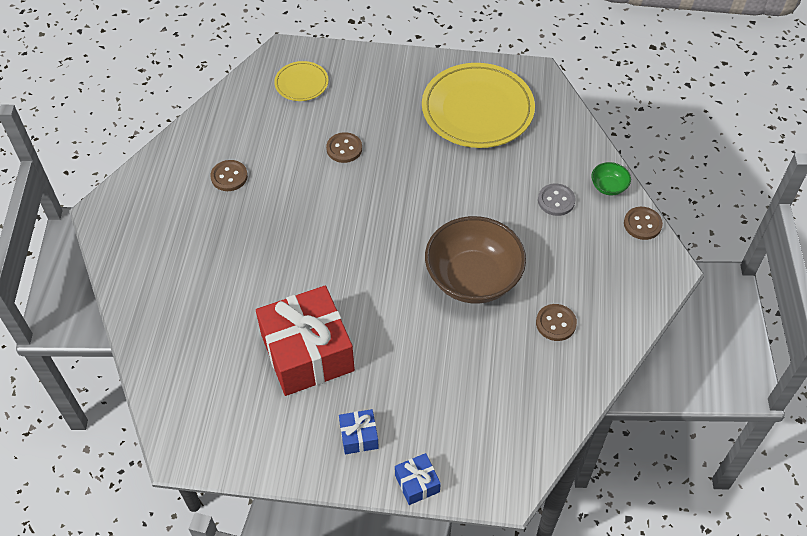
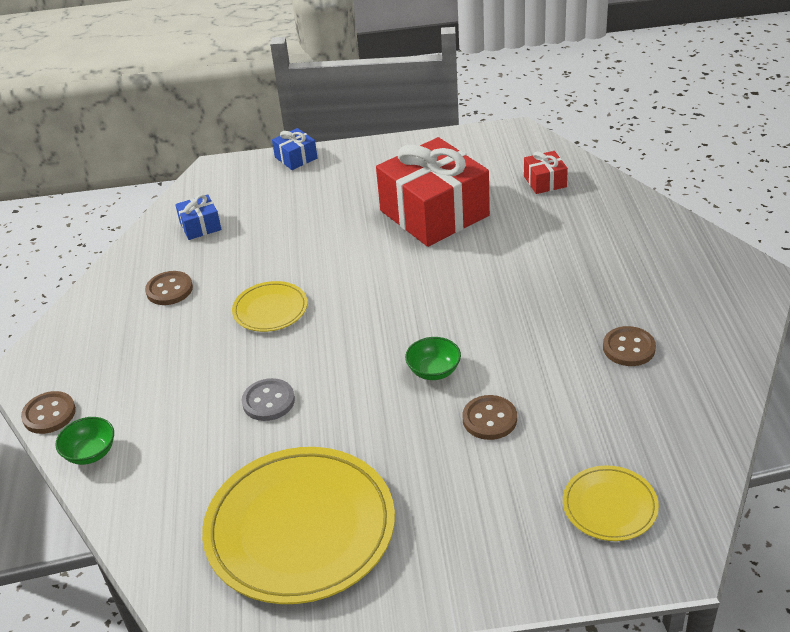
camera: 170 degrees right, 15 degrees down
(192, 366) = (545, 181): none -> red gift
(359, 436) = (358, 172): blue gift -> blue gift (200, 226)
(366, 192) = (434, 371): none -> green bowl
(473, 278) = (270, 310): brown bowl -> yellow plate
(556, 201) = (168, 417): grey button -> grey button (268, 401)

